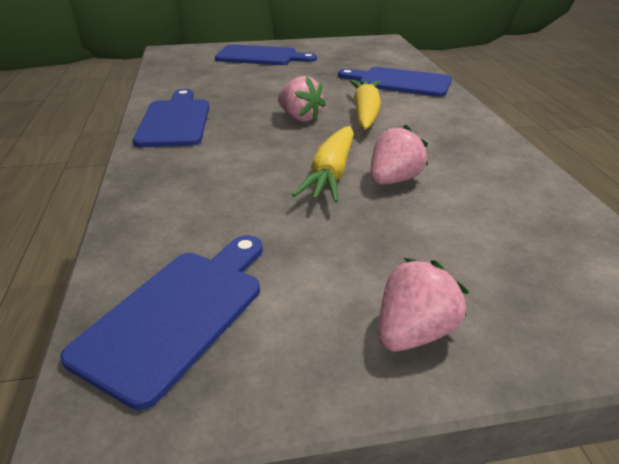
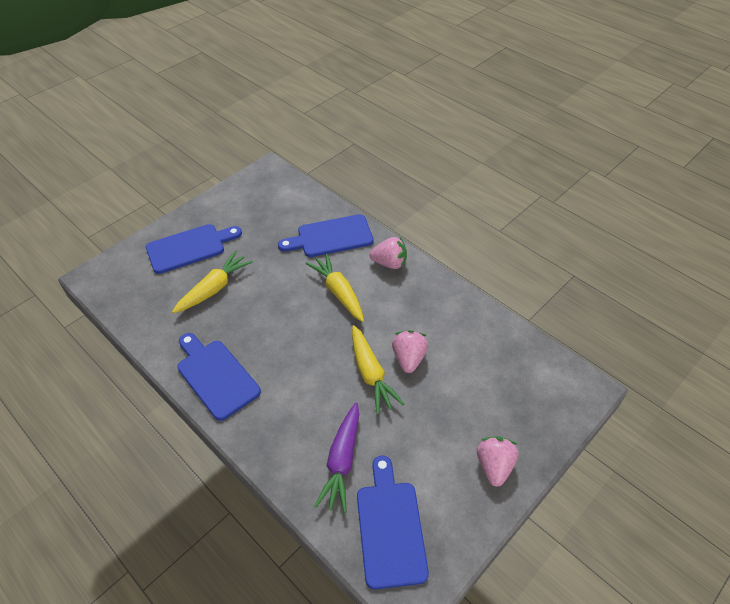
camera: 35 degrees left, 15 degrees up
(206, 224) = (342, 461): none -> purple carrot
(249, 79) = (214, 288): none -> yellow carrot
(300, 118) = (300, 322): pink strawberry -> pink strawberry (389, 263)

